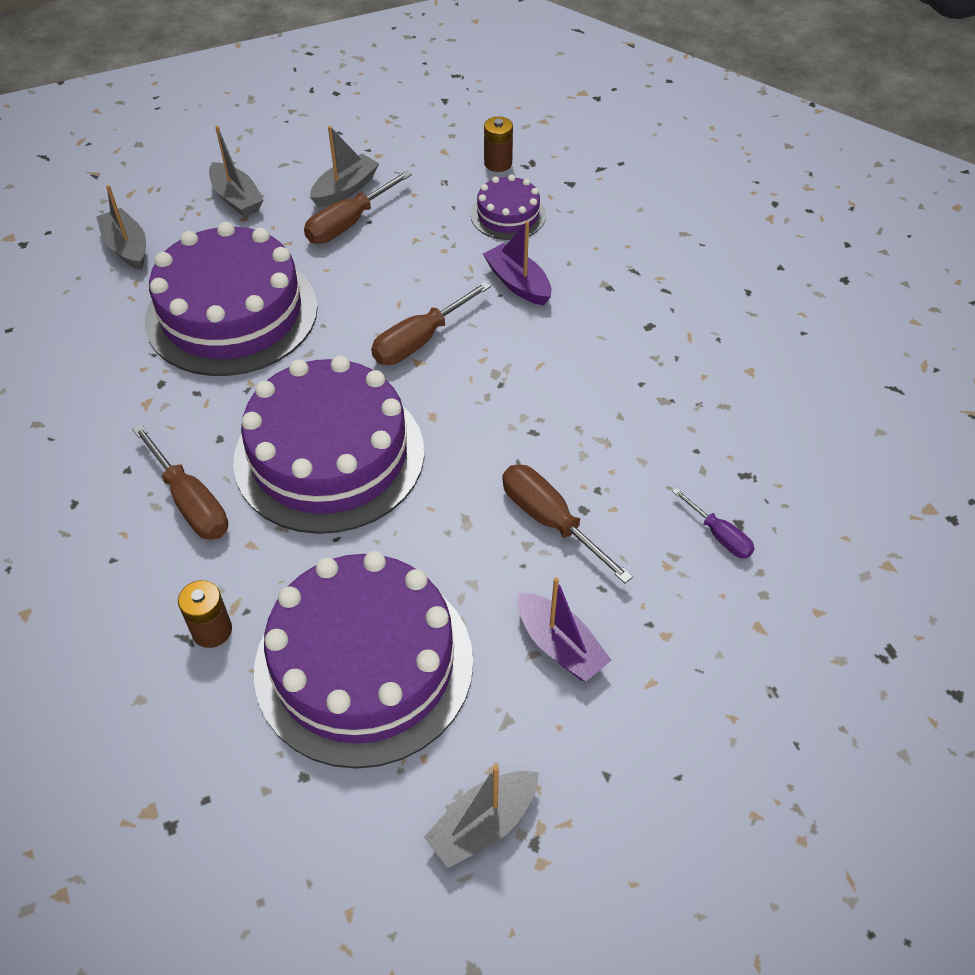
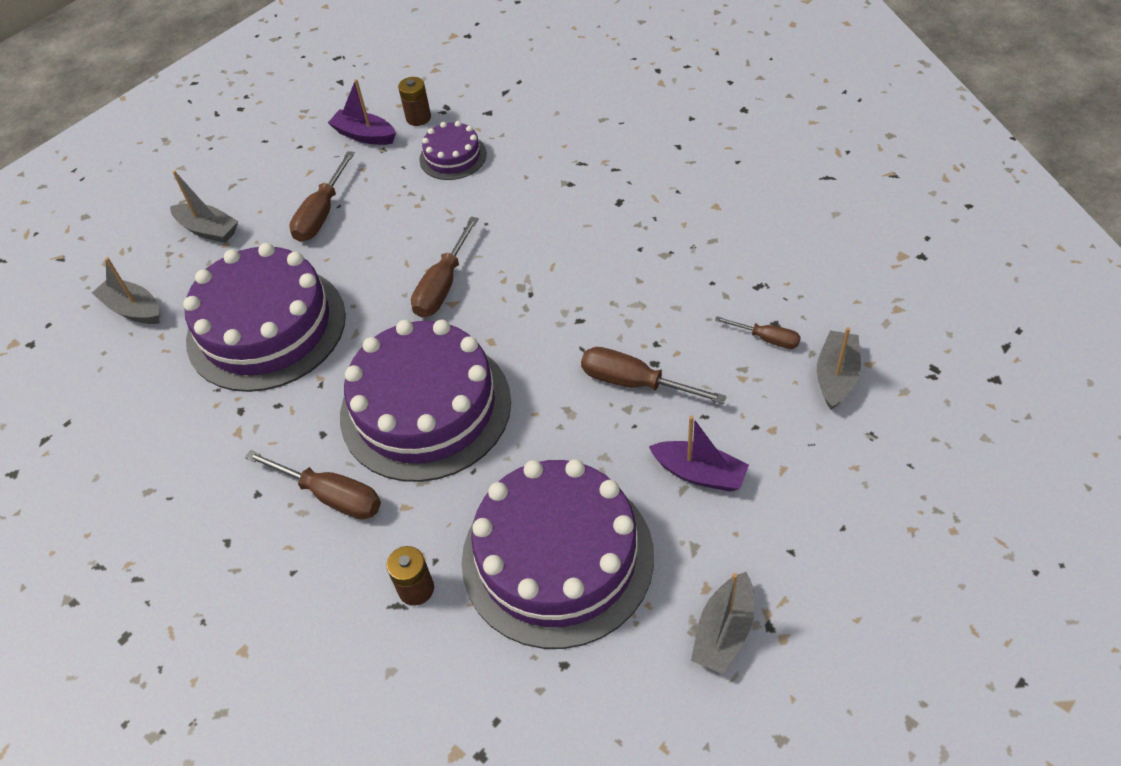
camera: 20 degrees left, 0 degrees up
(345, 189) = (301, 187): grey boat -> grey boat (836, 376)
(518, 283) = (495, 208): purple boat -> purple boat (365, 135)
(720, 536) = (767, 339): purple screwdriver -> brown screwdriver

